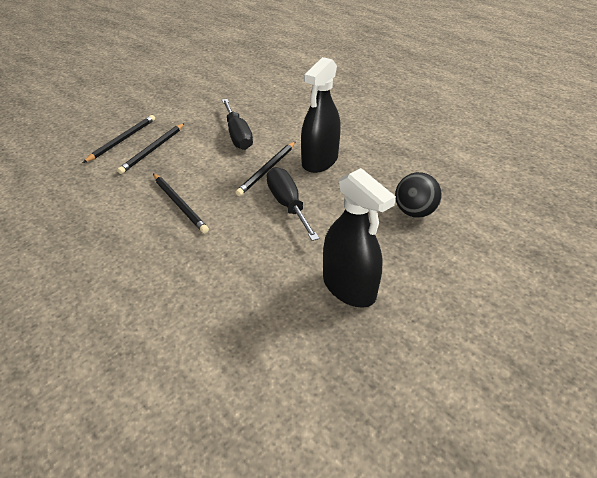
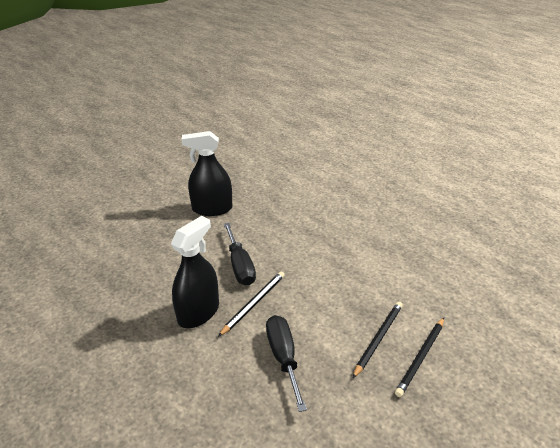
camera: 175 degrees left, 5 degrees down
(179, 204) = (332, 270): black pencil -> none
(349, 287) = (212, 209): black spray bottle -> black spray bottle turned 60 degrees counterclockwise
(414, 212) = (139, 254): black ball -> none

